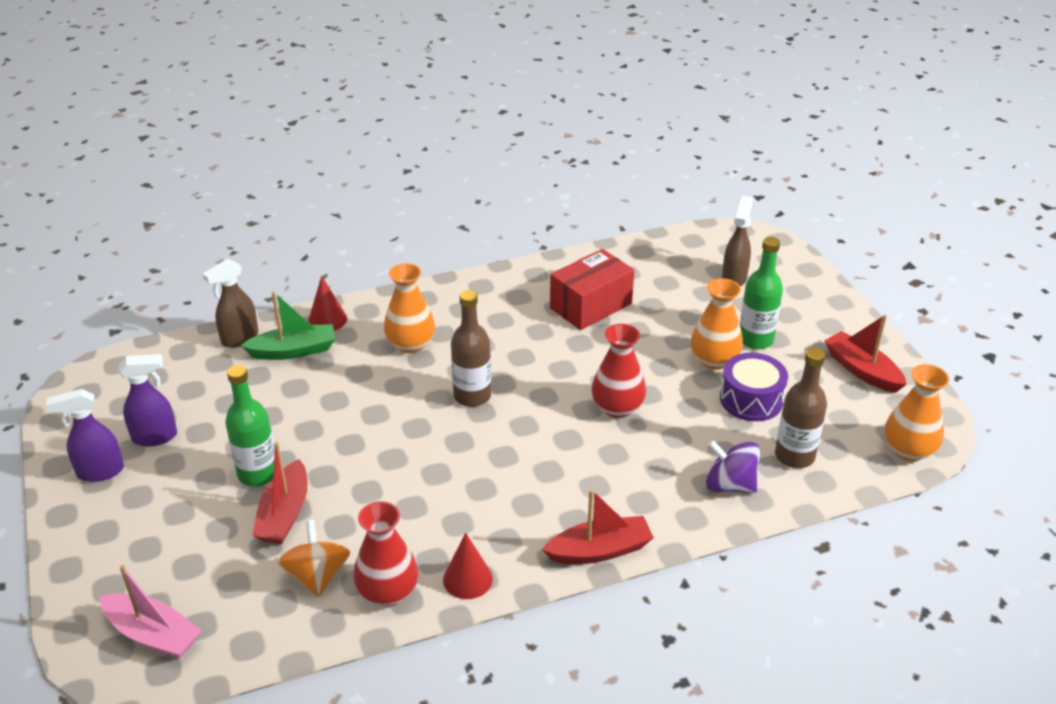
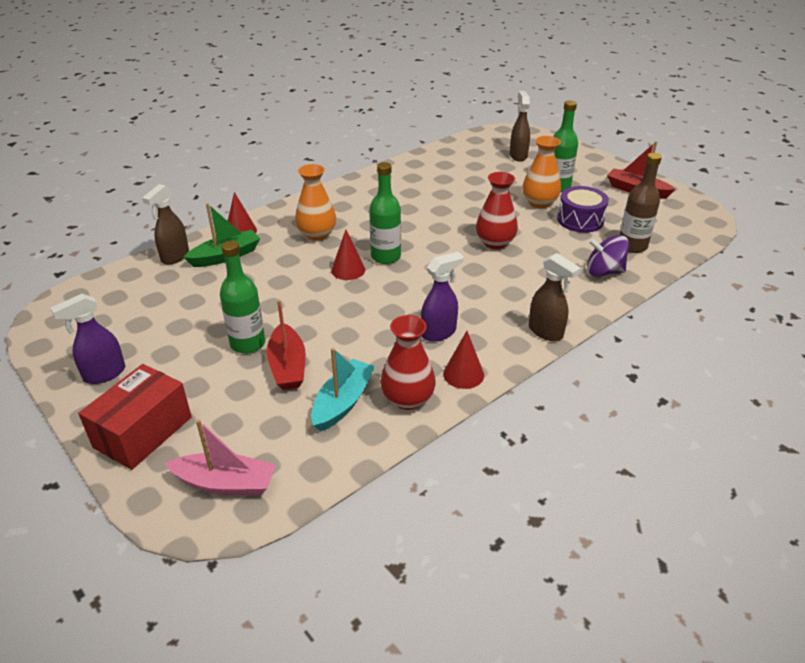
camera: 20 degrees left, 0 degrees up
(155, 437) = (141, 338): purple spray bottle -> purple spray bottle (439, 333)
(317, 576) = (343, 402): orange spinning top -> turquoise boat
(418, 403) = (348, 270): none -> red cone
(472, 396) = (385, 257): brown bottle -> green bottle
(591, 306) = (433, 187): red box -> red box (143, 432)
(599, 550) = (546, 332): red boat -> brown spray bottle
(908, 450) = (698, 228): orange vase -> none

